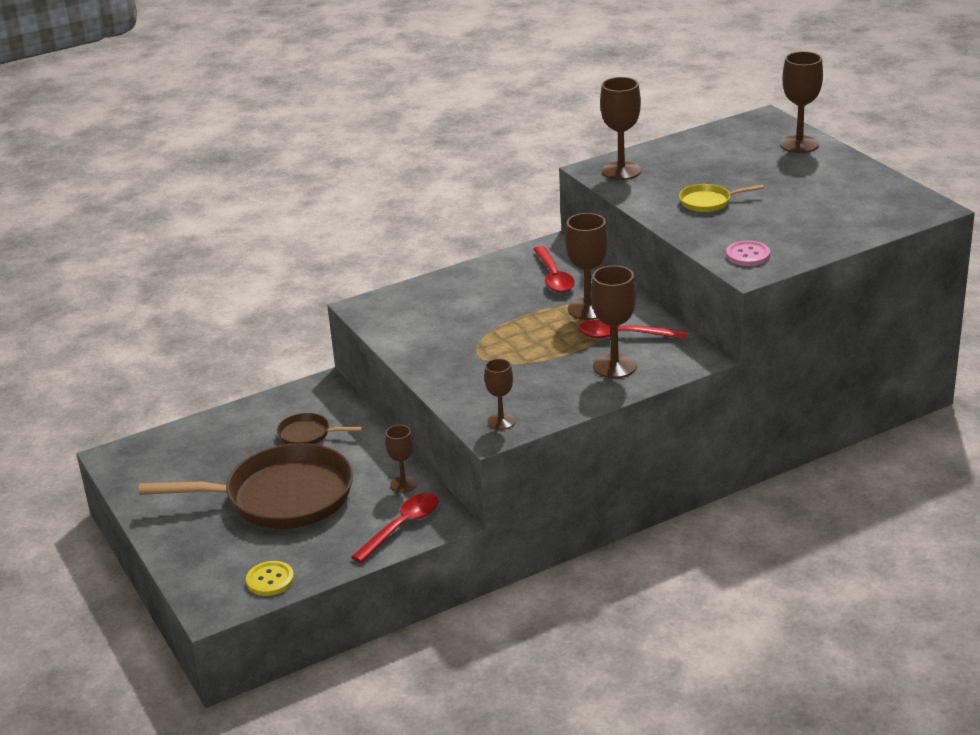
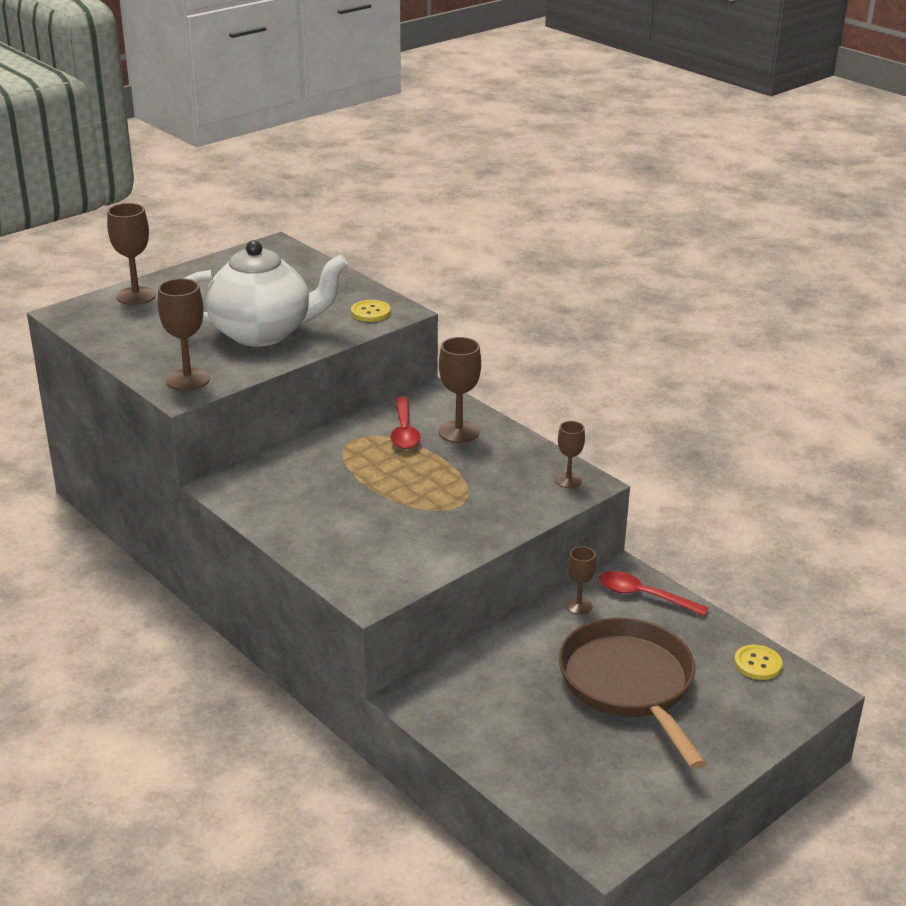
camera: 105 degrees left, 0 degrees up
(308, 434) = (511, 689): brown pan -> none
(553, 277) = (290, 479): red spoon -> none
(588, 309) = (356, 453): brown goblet -> none
(708, 202) = (263, 333): yellow pan -> white teapot
(747, 255) = (370, 312): pink button -> yellow button

